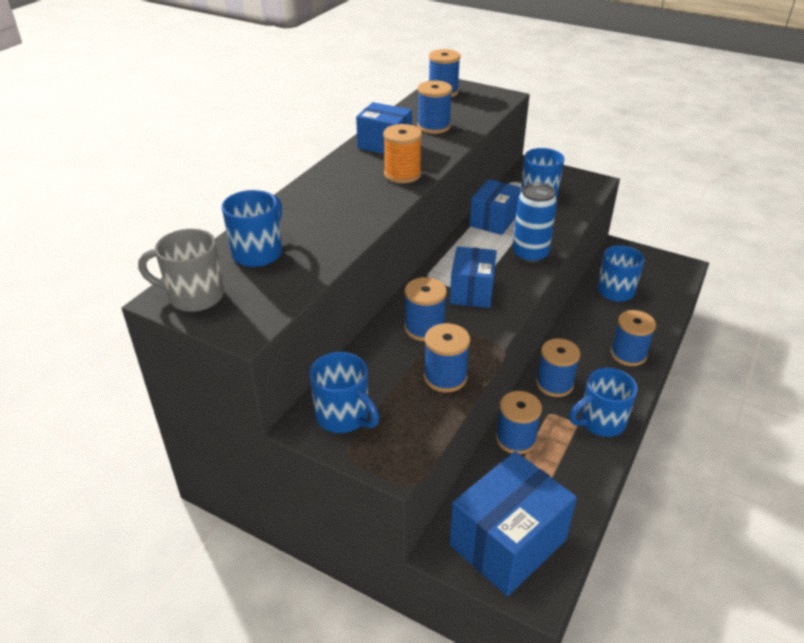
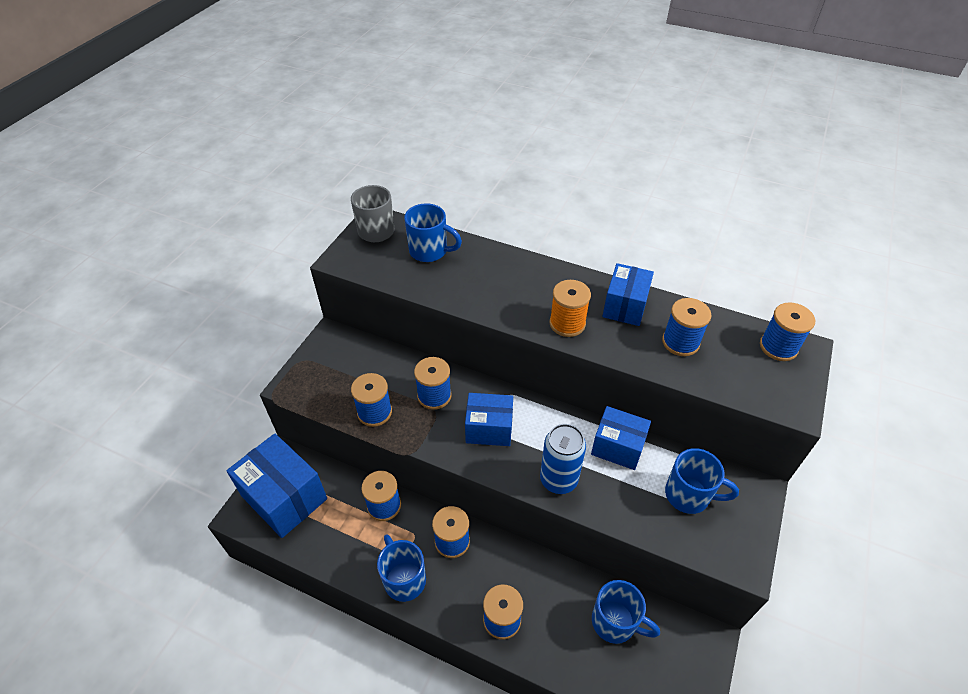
camera: 85 degrees right, 10 degrees up
(343, 416) = (336, 354): blue mug -> none

